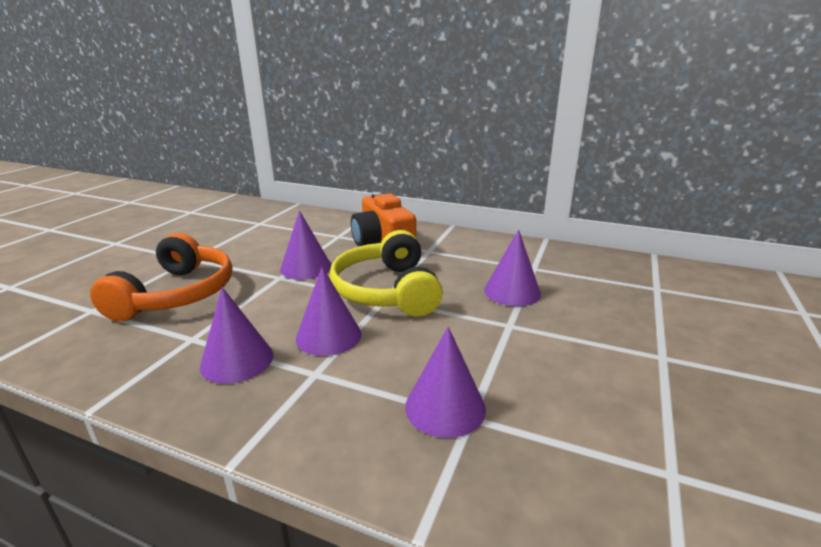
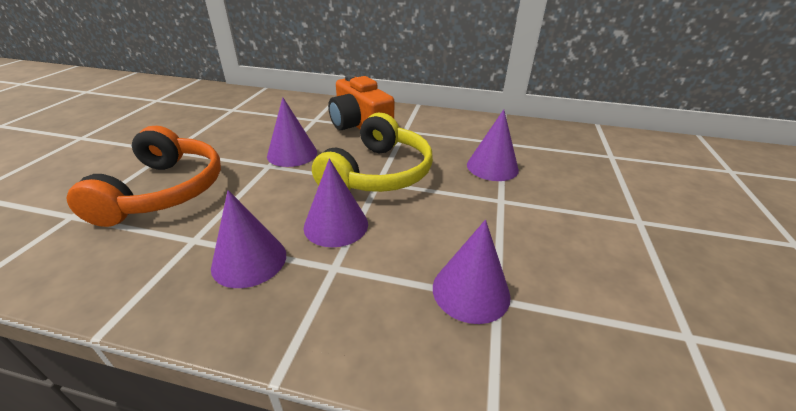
camera: 10 degrees left, 10 degrees up
(387, 290) = (378, 173): yellow headphones -> yellow headphones turned 135 degrees counterclockwise

